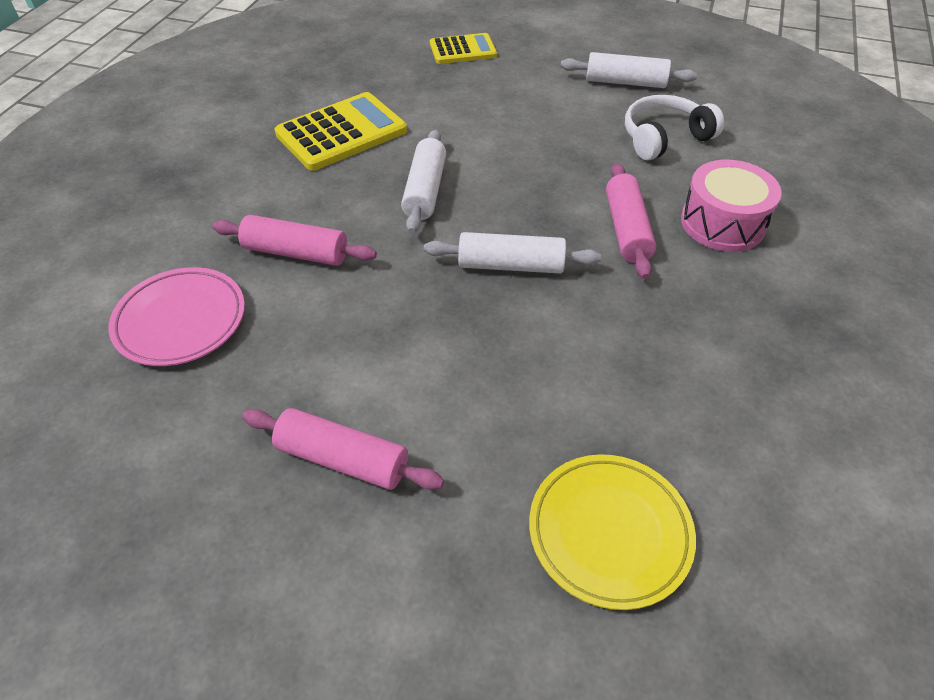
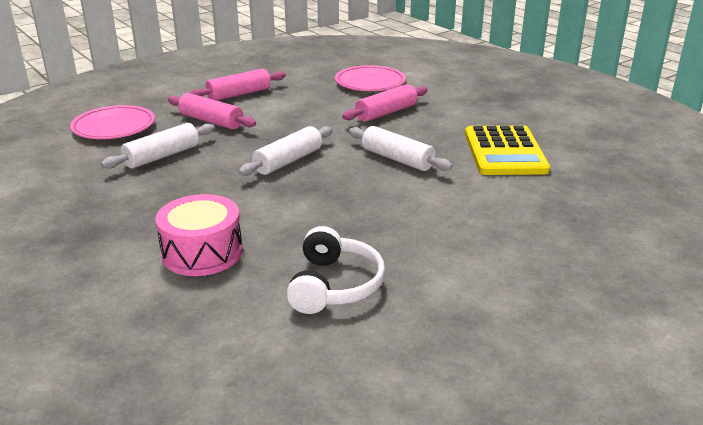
camera: 125 degrees right, 20 degrees down
(463, 50) = (613, 243): yellow calculator -> none
(609, 532) = (114, 127): yellow plate -> pink plate
(625, 82) = (456, 315): white rolling pin -> white rolling pin (162, 156)
(626, 229) = (257, 210): pink rolling pin -> pink rolling pin (211, 121)

